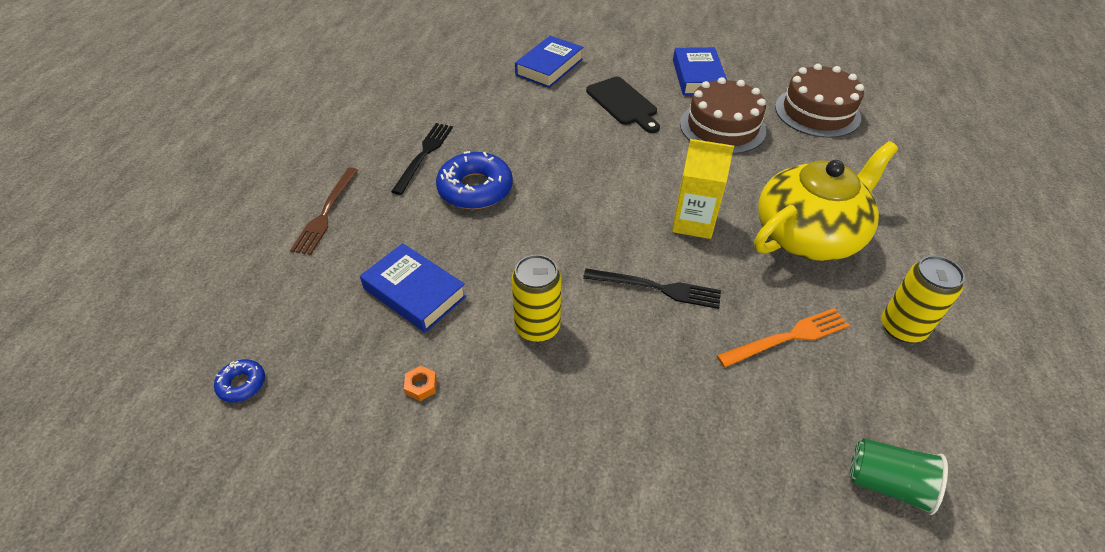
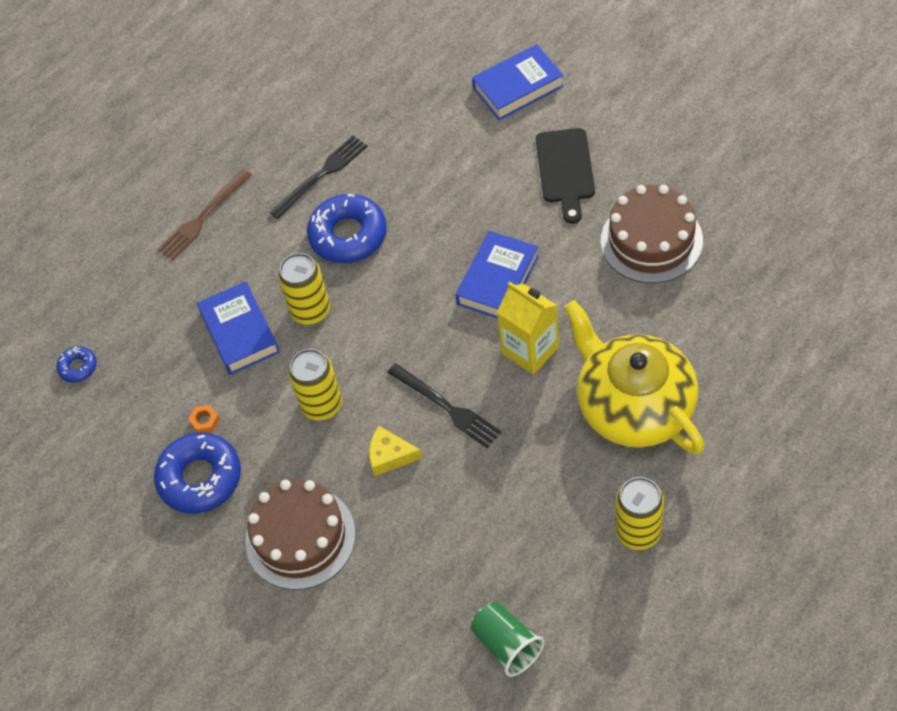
camera: 35 degrees right, 10 degrees up
(446, 446) = (200, 478): none -> blue donut
(476, 253) = (310, 310): none -> yellow can
(635, 348) = (390, 456): none -> yellow cheese
(698, 77) = (679, 157): blue book -> blue book (498, 280)
(787, 337) = (526, 499): orange fork -> none
(808, 234) = (633, 405): yellow teapot -> yellow teapot turned 120 degrees counterclockwise
(817, 112) = (779, 256): brown cake -> brown cake (300, 537)

